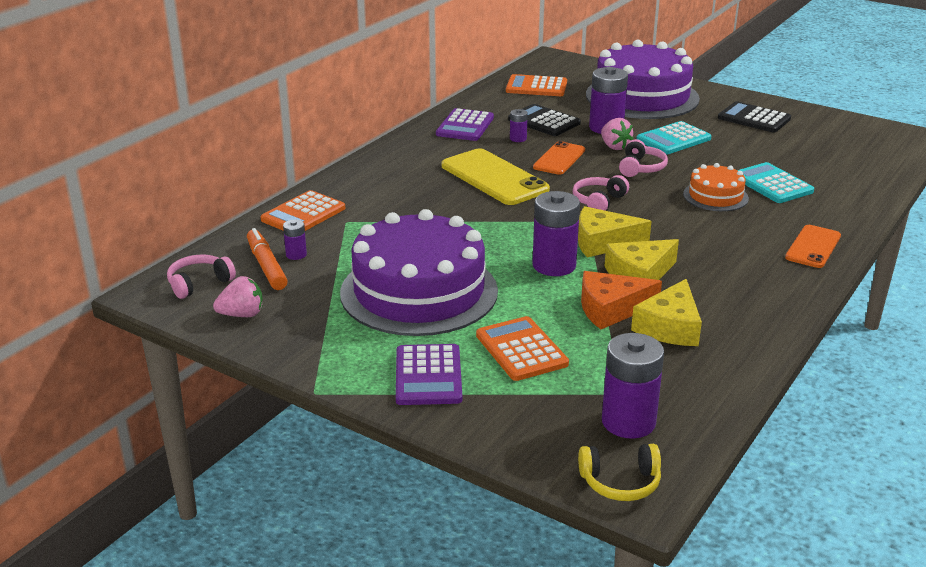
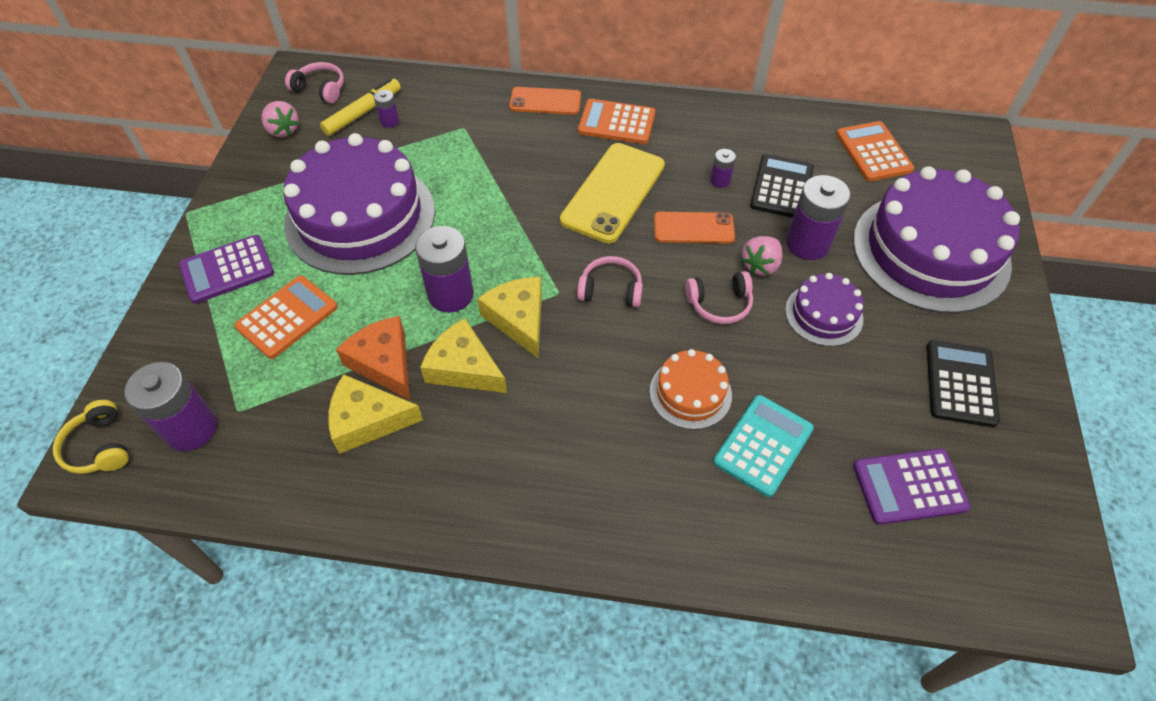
camera: 65 degrees right, 25 degrees up
(266, 266) = (363, 113): orange marker -> yellow marker
(303, 214) = (462, 98): orange calculator -> orange calculator (616, 123)
(465, 126) = (720, 132): purple calculator -> purple calculator (909, 487)
(673, 139) = (823, 314): turquoise calculator -> purple cake
(813, 247) = (612, 523): orange phone -> orange phone (545, 101)

